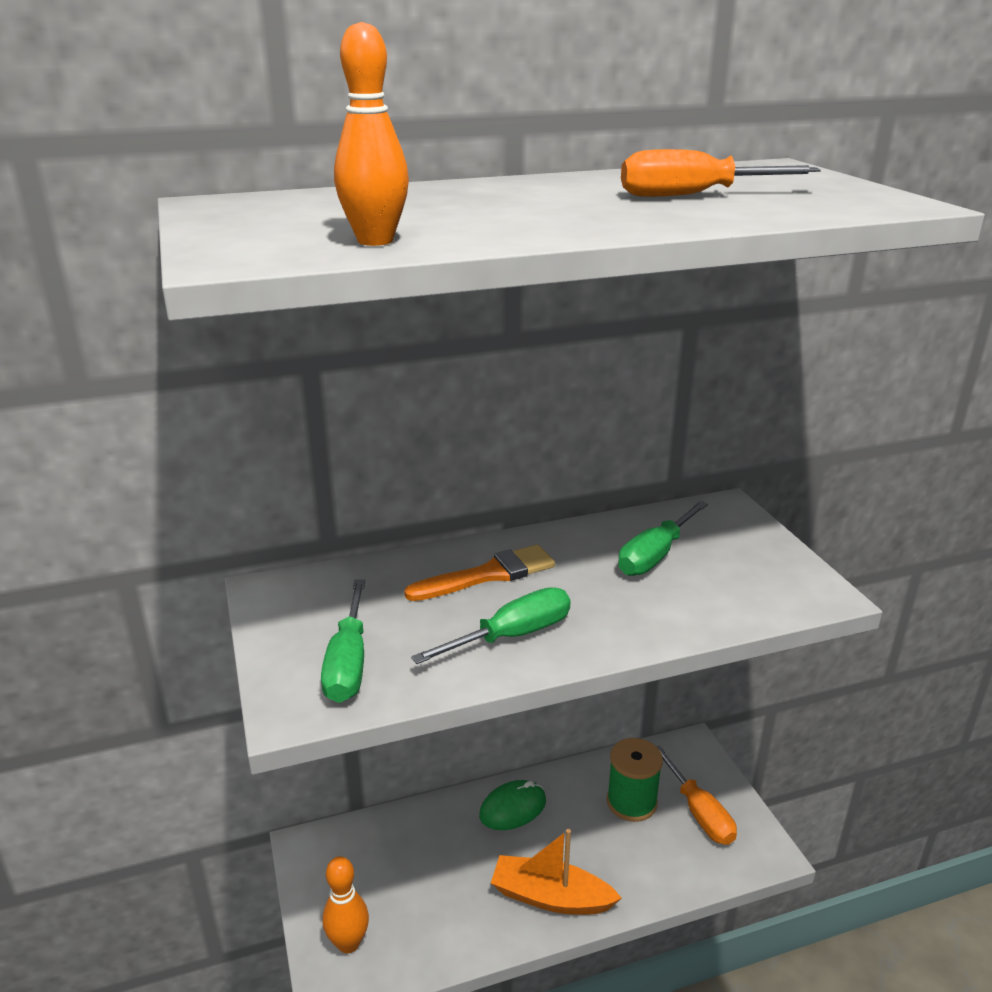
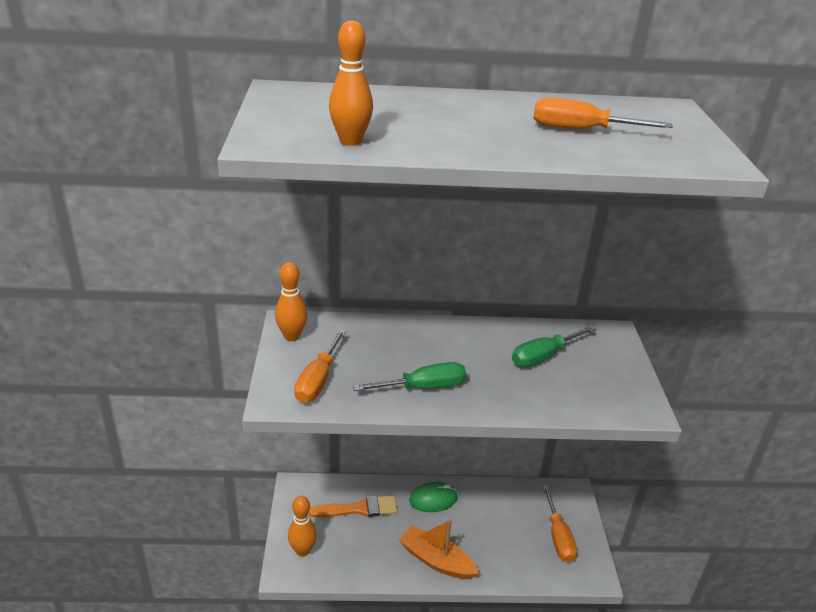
camera: 15 degrees right, 5 degrees up
(280, 607) = (292, 336): none -> orange bowling pin
(348, 662) = (318, 380): green screwdriver -> orange screwdriver
(488, 575) = (427, 344): orange brush -> orange brush (359, 509)
(631, 802) = (514, 517): green spool -> none

